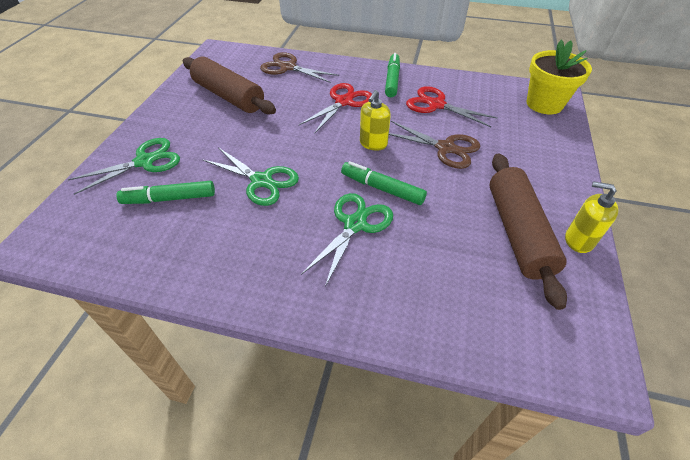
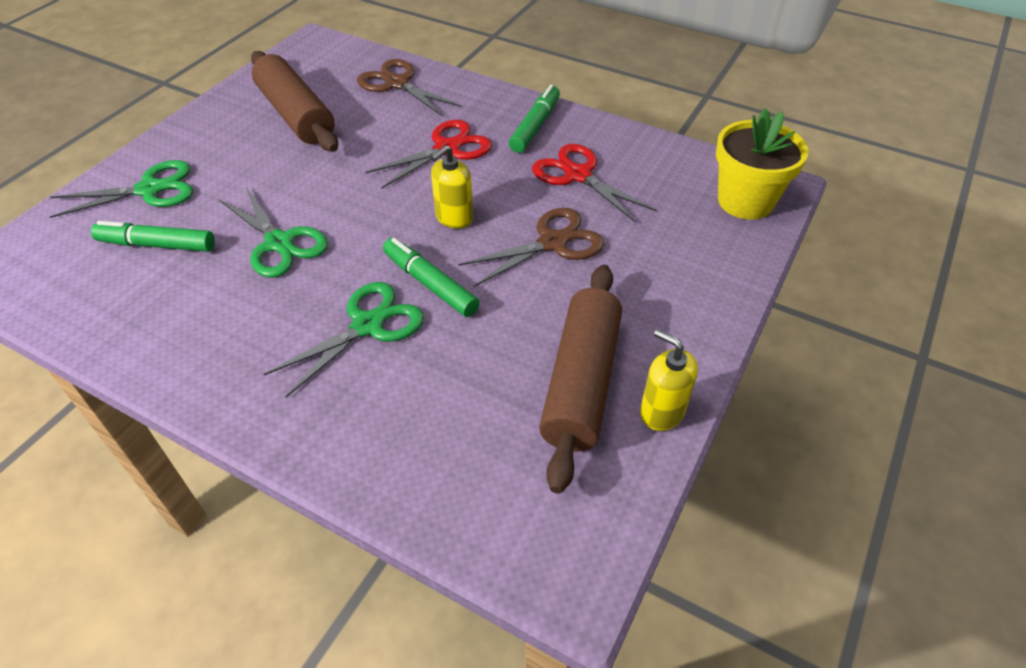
camera: 15 degrees right, 0 degrees up
(445, 148) = (552, 242): brown scissors -> brown scissors turned 75 degrees counterclockwise

